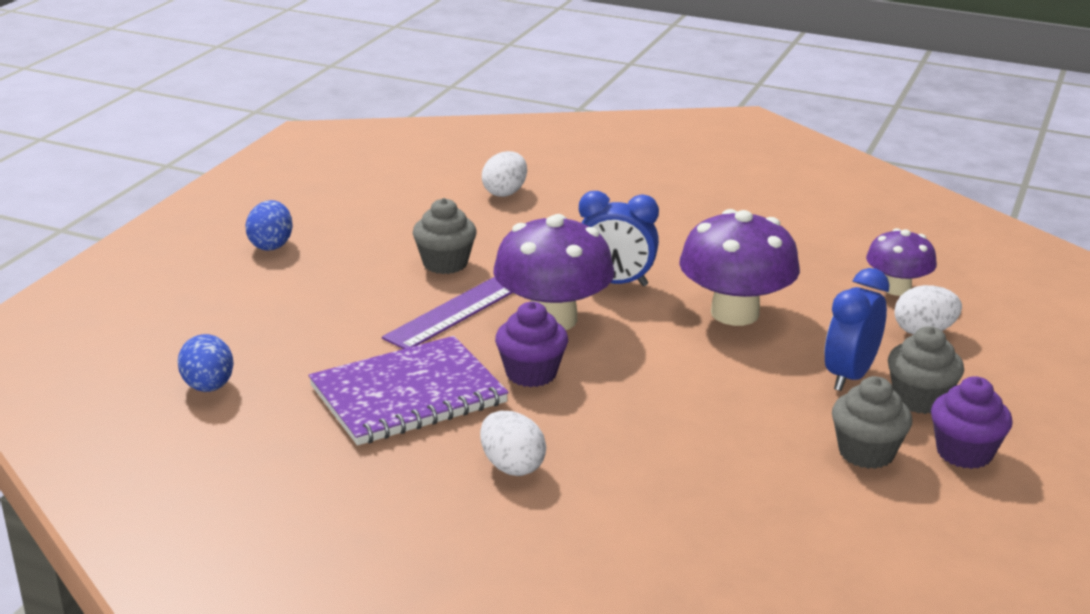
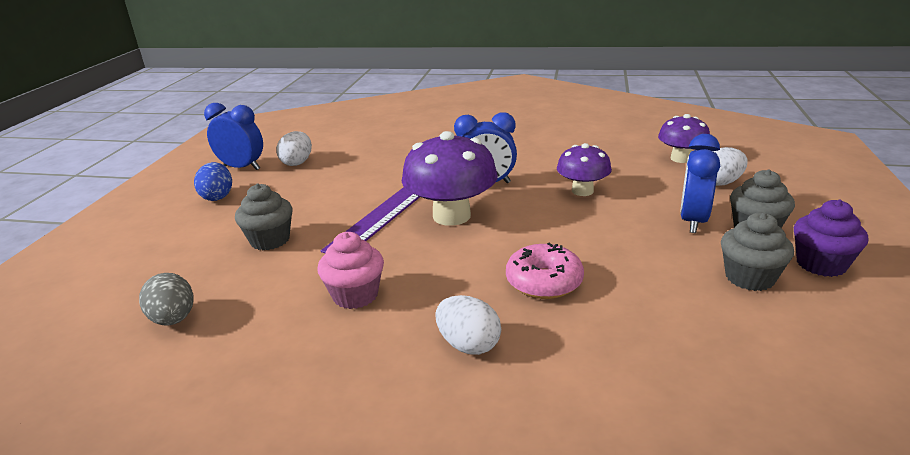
camera: 10 degrees left, 0 degrees up
(208, 387) = (174, 319): blue egg -> grey egg
(307, 207) = (242, 168): none -> blue clock
(408, 395) = (355, 295): purple notebook -> pink cupcake
(445, 263) = (355, 190): grey cupcake -> grey cupcake (270, 240)
(505, 192) = (383, 139): white egg -> white egg (297, 163)
(531, 373) = (452, 260): purple cupcake -> none
(625, 416) = (544, 282): none -> pink donut
(735, 313) = (582, 191): purple mushroom -> purple mushroom, size x0.60

